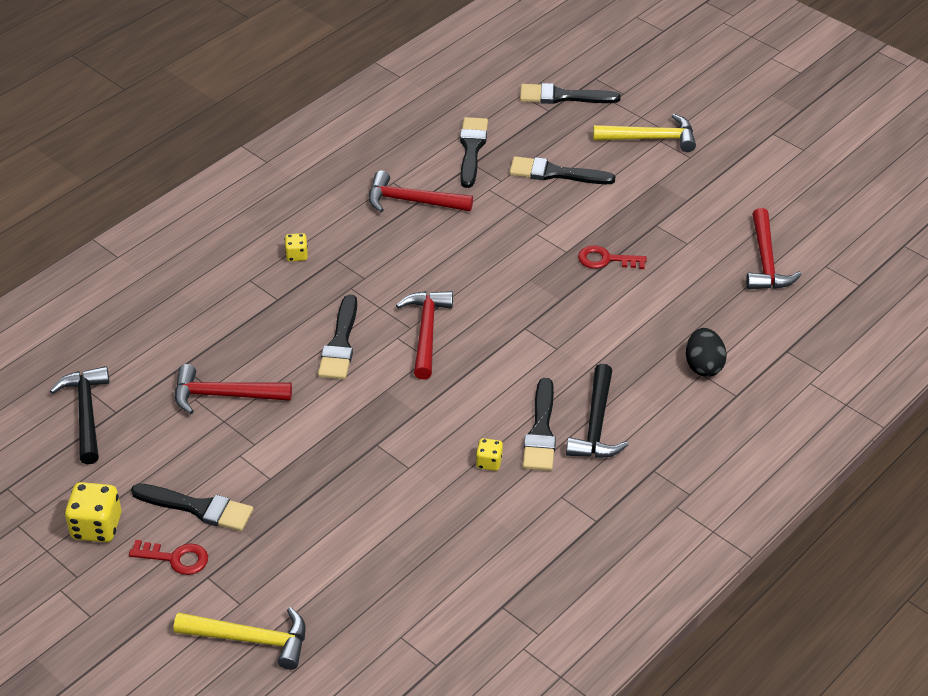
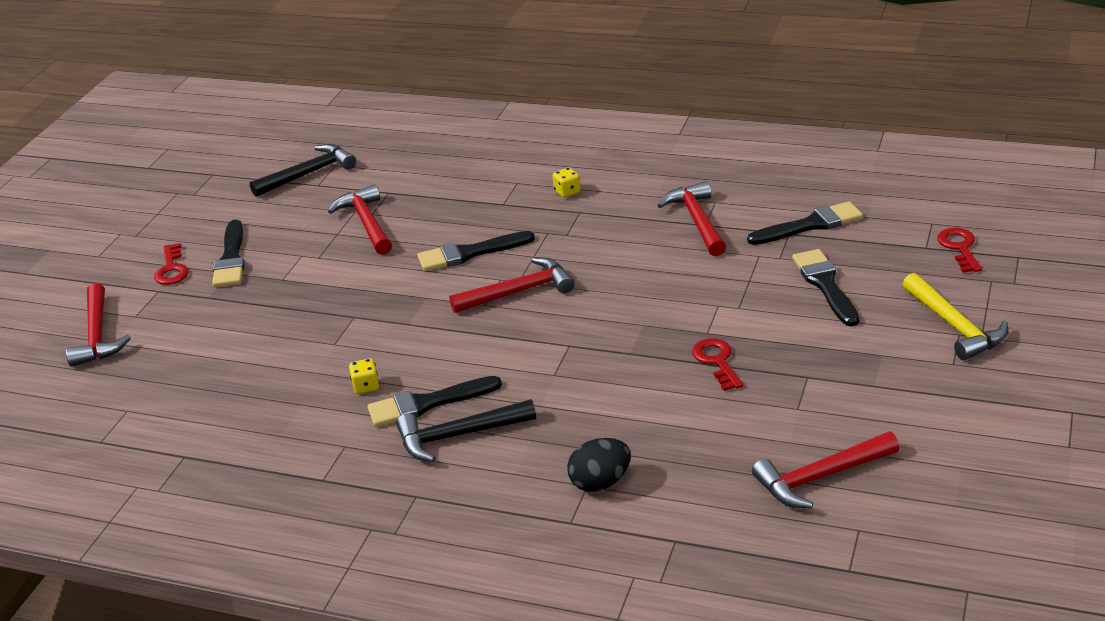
camera: 70 degrees right, 10 degrees down
(96, 527) = (190, 224): yellow dice -> none
(251, 639) = (98, 335): yellow hammer -> red hammer
(563, 96) = (959, 247): black brush -> red key

